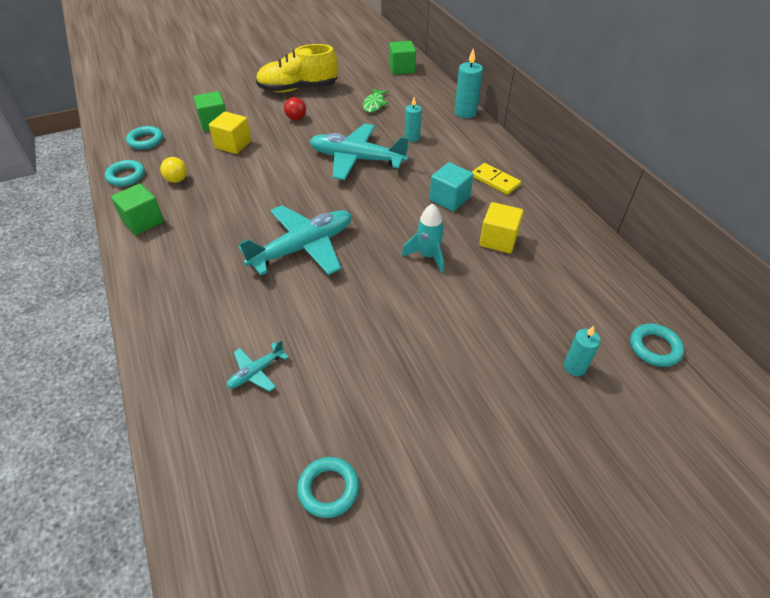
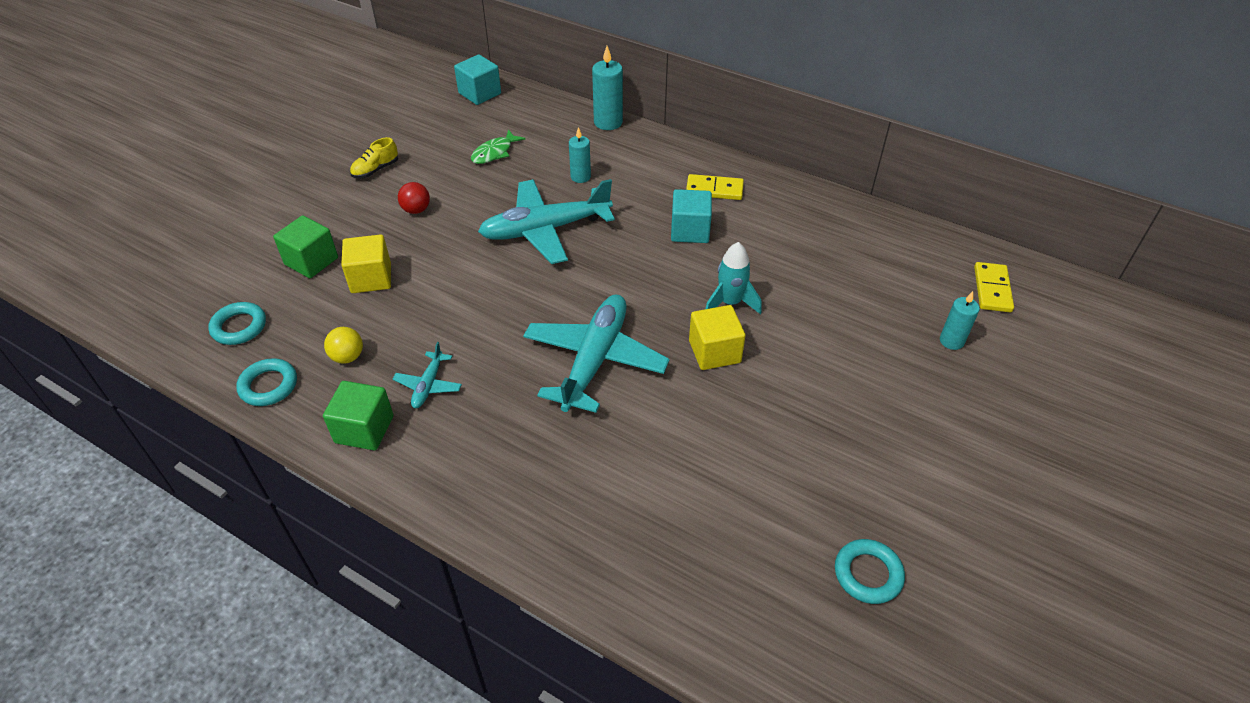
camera: 35 degrees left, 0 degrees up
(256, 372) = (689, 515): turquoise plane -> turquoise plane (428, 385)
(298, 89) = (375, 170): yellow shoe -> yellow shoe, size x0.46
(374, 104) = (494, 153): green fish -> green fish turned 60 degrees clockwise
(401, 69) = (480, 93): green cube -> turquoise cube
(498, 240) = (778, 252): yellow cube -> yellow cube (714, 352)
(654, 348) = (992, 289): turquoise ring -> yellow domino

